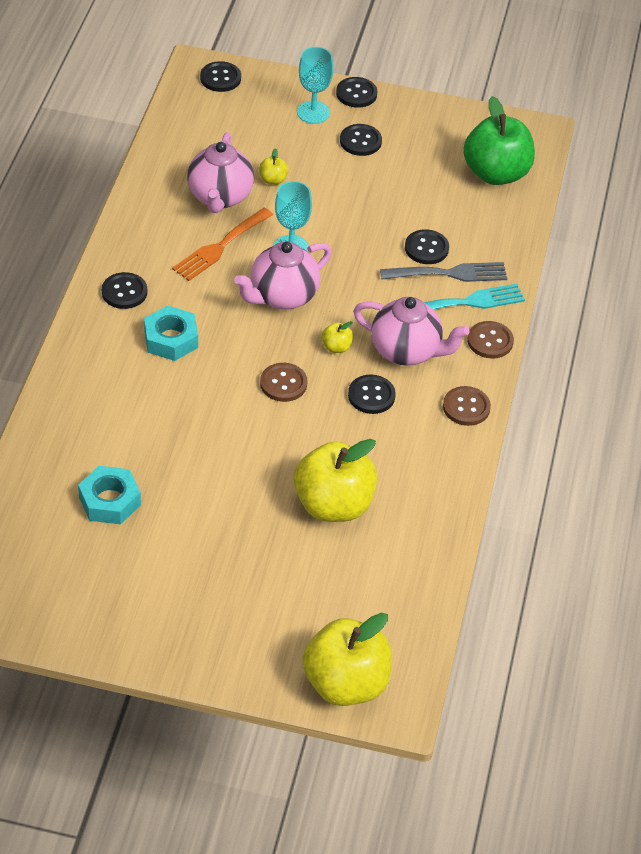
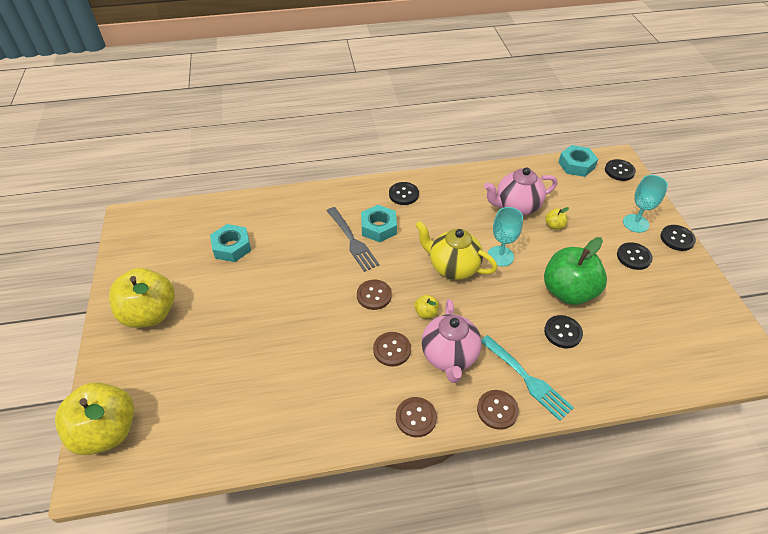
camera: 70 degrees right, 0 degrees up
(183, 109) = (576, 165): none -> turquoise nut
(220, 247) = (473, 222): orange fork -> none
(282, 296) = (453, 267): pink teapot -> yellow teapot
(333, 505) = (275, 363): yellow apple -> yellow apple (150, 314)
(371, 396) = (392, 350): black button -> brown button
(449, 273) = (549, 356): grey fork -> grey fork (352, 241)
(496, 173) = (682, 350): green apple -> green apple (568, 291)

